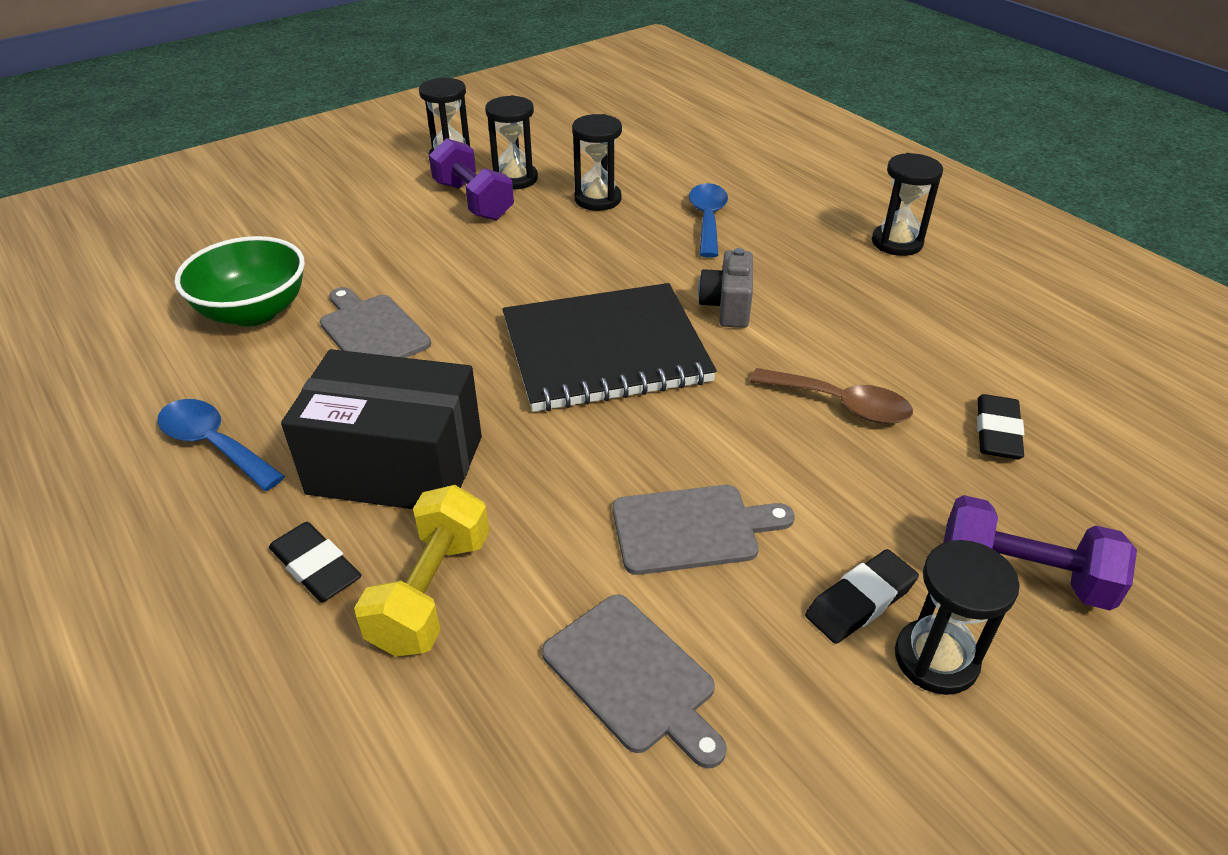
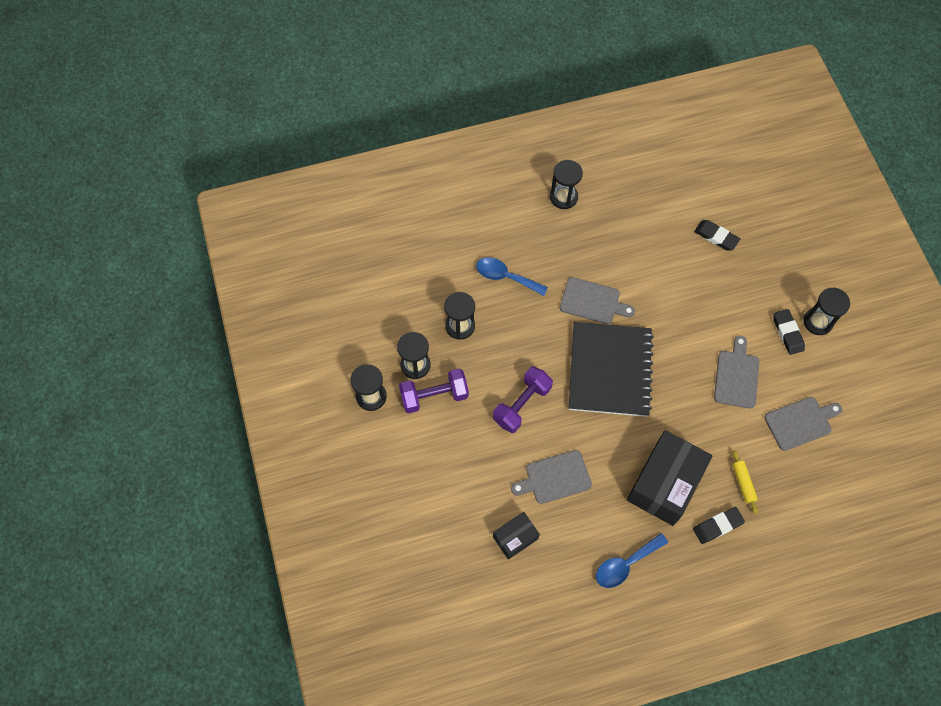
camera: 70 degrees left, 25 degrees up
(254, 312) = (515, 538): green bowl -> black box
(432, 592) = (743, 483): yellow dumbbell -> yellow rolling pin
(727, 307) = (592, 302): grey camera -> grey cutting board
(841, 405) = (681, 286): brown spoon -> none
(1022, 576) = (791, 274): purple dumbbell -> purple dumbbell (522, 404)

